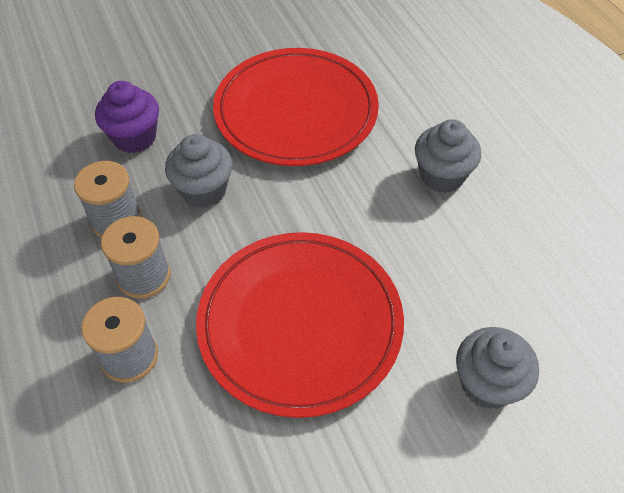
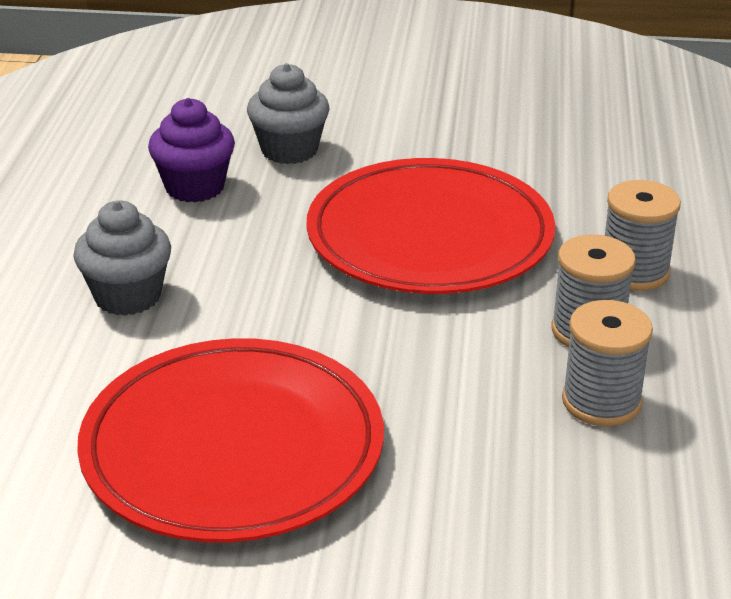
camera: 150 degrees left, 20 degrees down
(135, 138) = (524, 509): purple cupcake -> purple cupcake (195, 187)
(203, 190) = (456, 393): grey cupcake -> none

